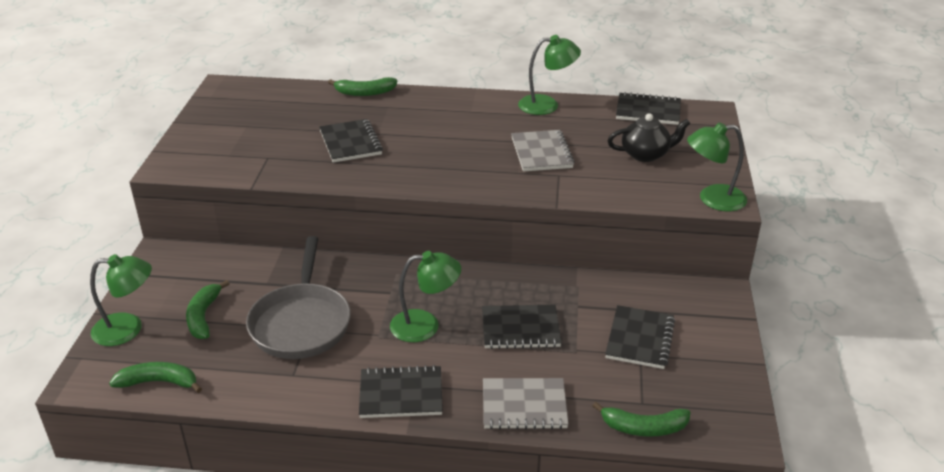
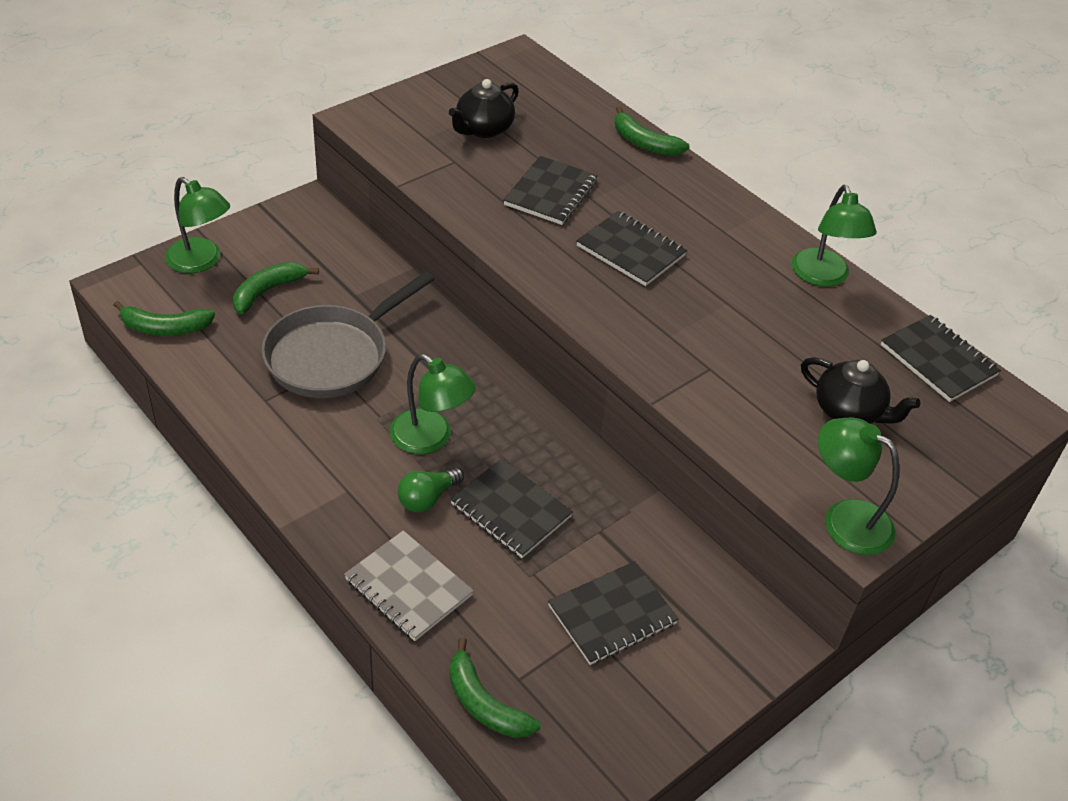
camera: 40 degrees right, 10 degrees up
(159, 382) = (165, 328): green banana -> green banana turned 135 degrees clockwise
(260, 132) = (483, 129): none -> black teapot
(401, 394) = (323, 488): black notebook -> black notebook (630, 251)
(468, 355) = (427, 498): none -> green light bulb
(541, 153) = (729, 330): grey notebook -> none
(547, 105) = (823, 277): green lamp -> green lamp turned 45 degrees clockwise

